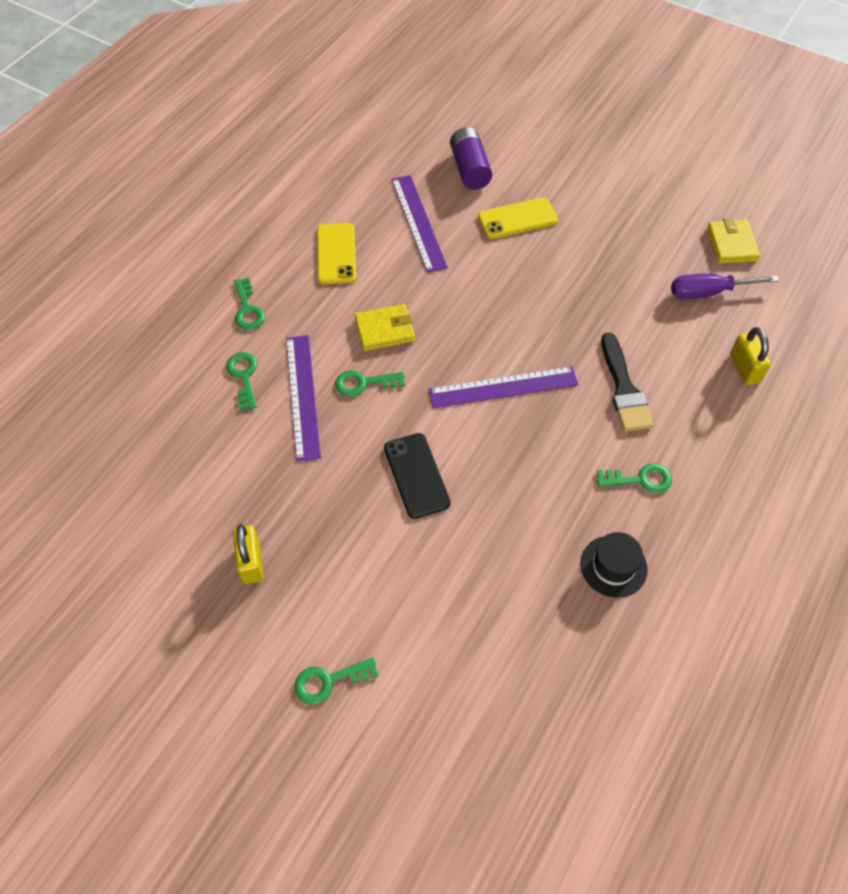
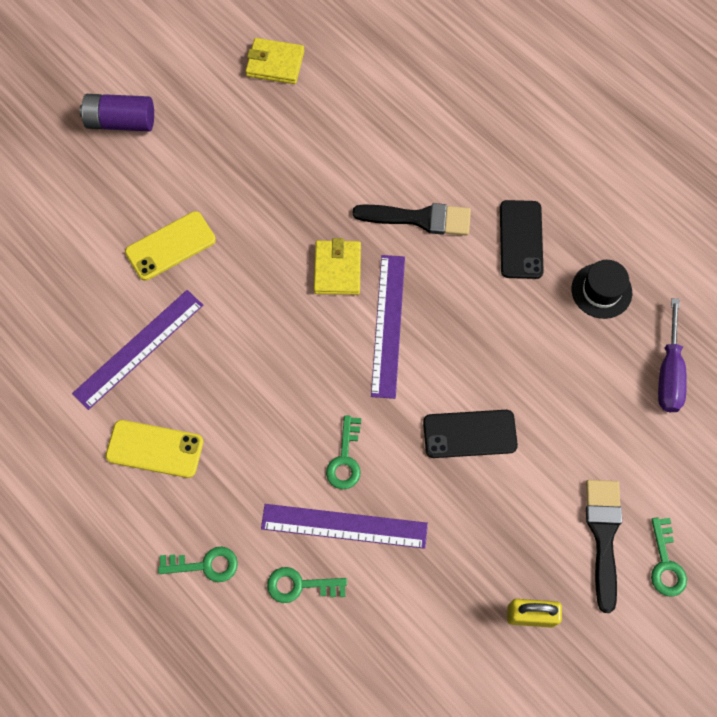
camera: 75 degrees left, 10 degrees up
(344, 614) = (603, 536): none -> black brush
(385, 330) = (281, 421): yellow wallet -> yellow wallet (337, 269)
(418, 222) = (138, 349): purple ruler -> purple ruler turned 45 degrees counterclockwise
(470, 169) = (77, 273): purple battery -> purple battery (121, 122)
(517, 219) = (170, 246): yellow phone -> yellow phone turned 60 degrees clockwise
(640, 479) = (521, 239): green key -> black phone
(708, 292) = (328, 106): purple screwdriver -> purple screwdriver (669, 373)
(744, 368) = (425, 111): yellow padlock -> none

